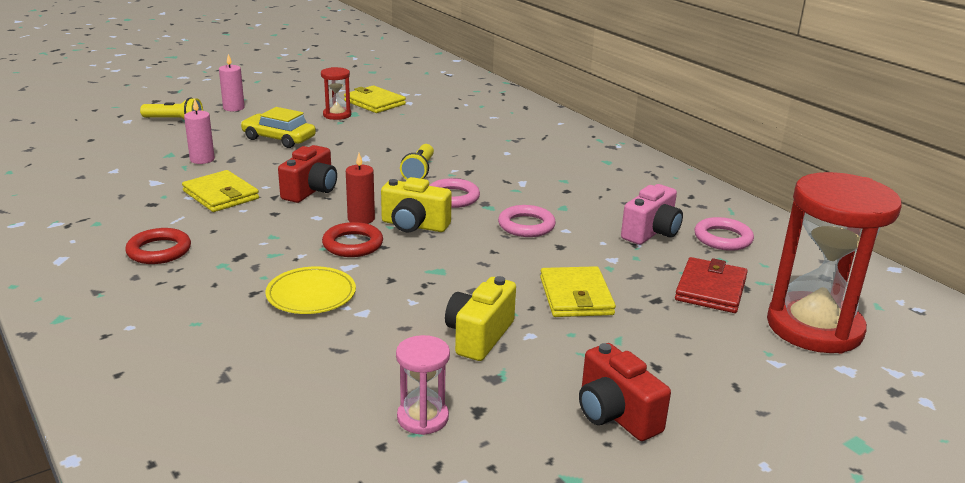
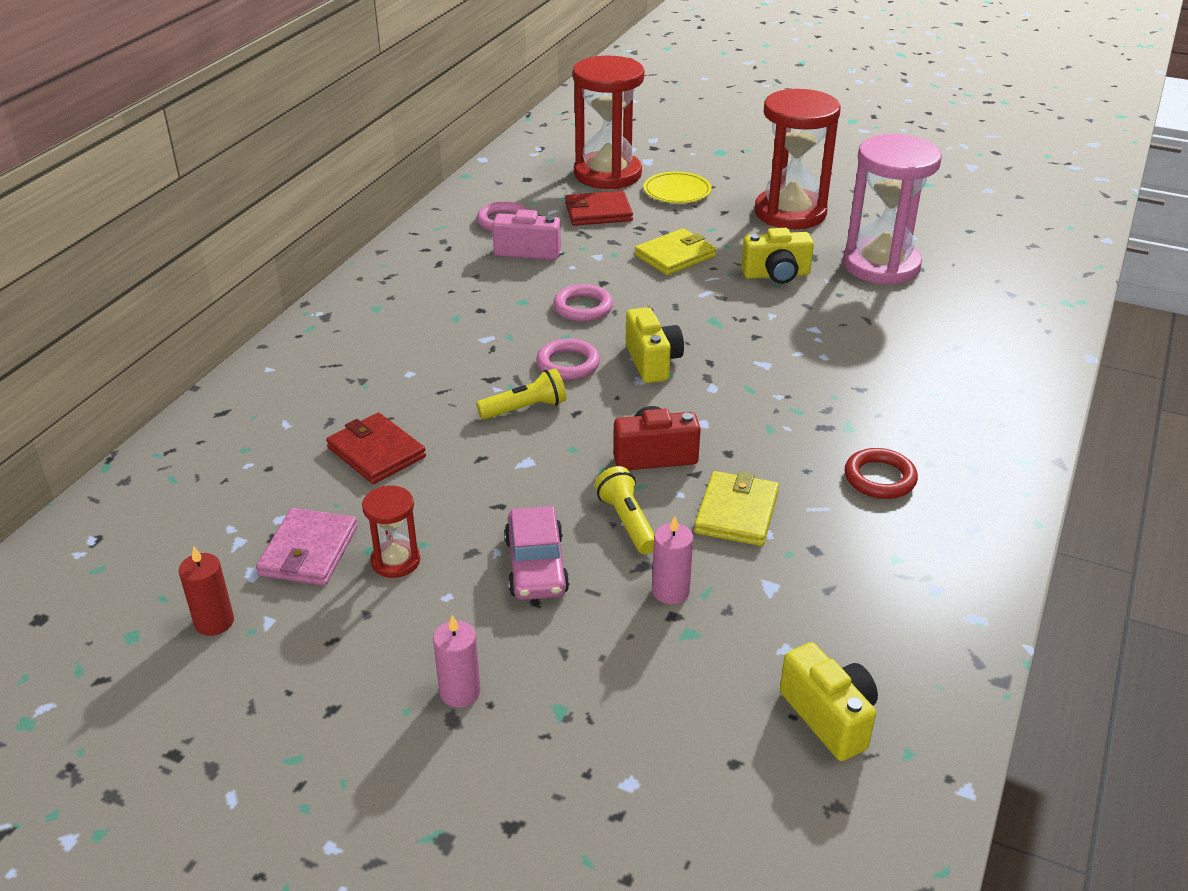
camera: 120 degrees left, 10 degrees up
(62, 164) = (829, 717): none -> yellow camera
(175, 121) = (574, 722): yellow flashlight -> yellow flashlight (627, 522)
(279, 138) = (536, 565): yellow car -> pink car
(311, 295) = (825, 361): yellow plate -> yellow plate (677, 191)
(352, 244) = (727, 378): red ring -> none
(361, 219) = (676, 395): red candle -> red candle (214, 622)
(374, 102) = (309, 551): yellow wallet -> pink wallet
(422, 418) = (881, 265): pink hourglass -> pink hourglass, size x2.15
(434, 129) = (376, 452): none -> red wallet
(615, 415) = (790, 213): red camera -> red hourglass

